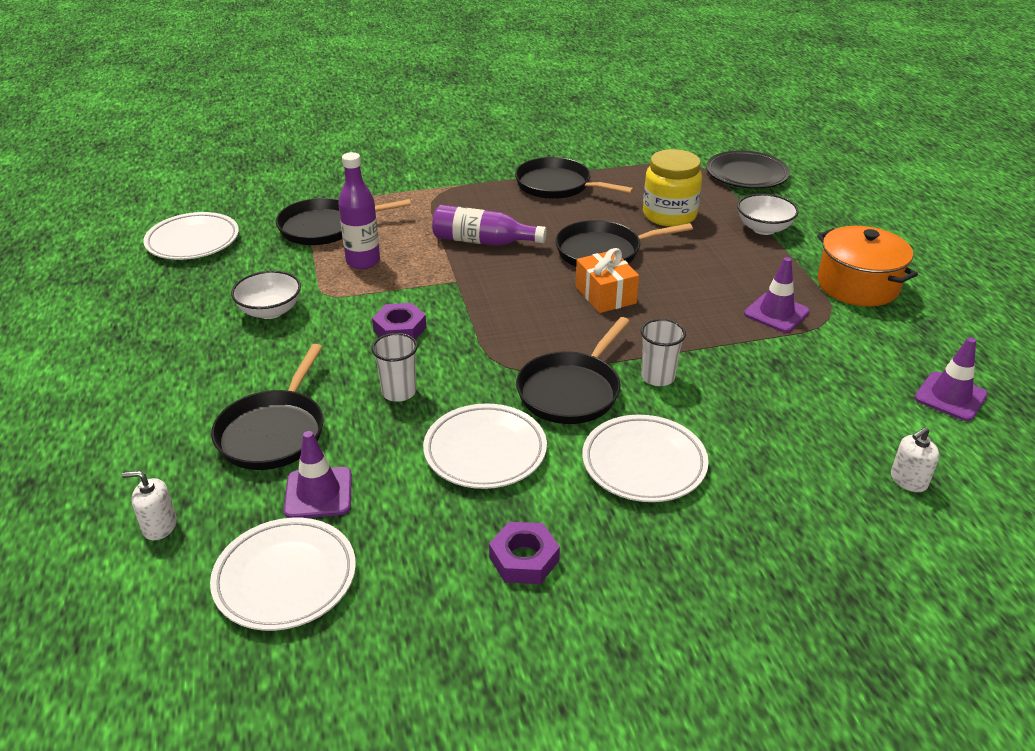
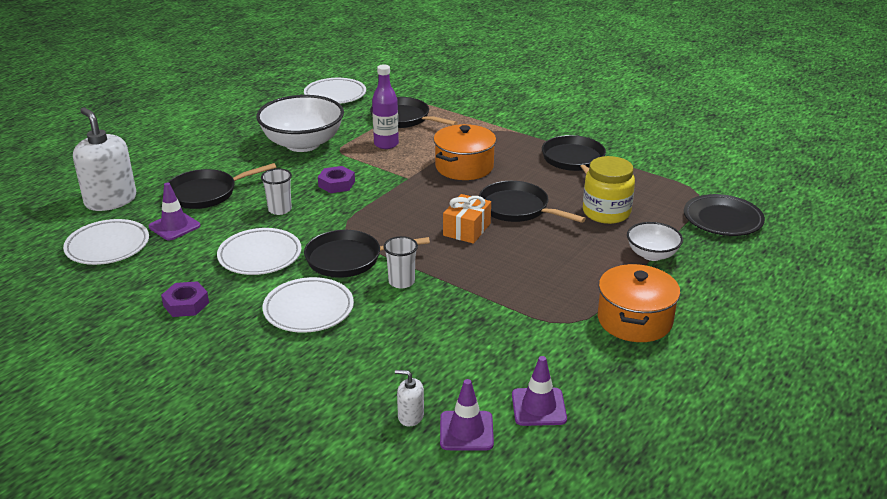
camera: 50 degrees right, 5 degrees down
(159, 526) = (111, 200): white soap dispenser -> white soap dispenser, size x2.23
(270, 311) = (303, 144): white bowl -> white bowl, size x1.89
(483, 241) = (464, 167): purple bottle -> orange pot
(776, 313) = (542, 299): purple traffic cone -> purple traffic cone (466, 431)

